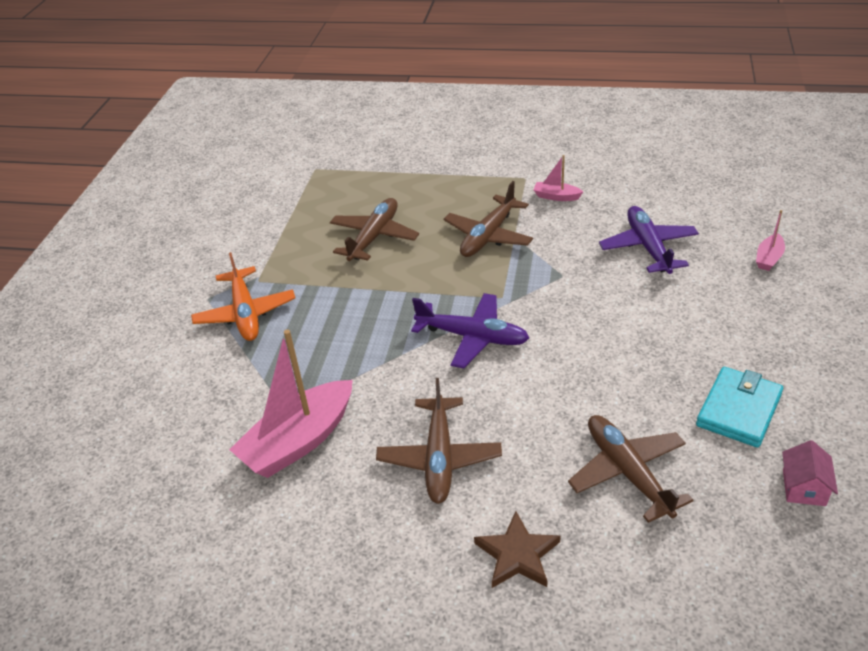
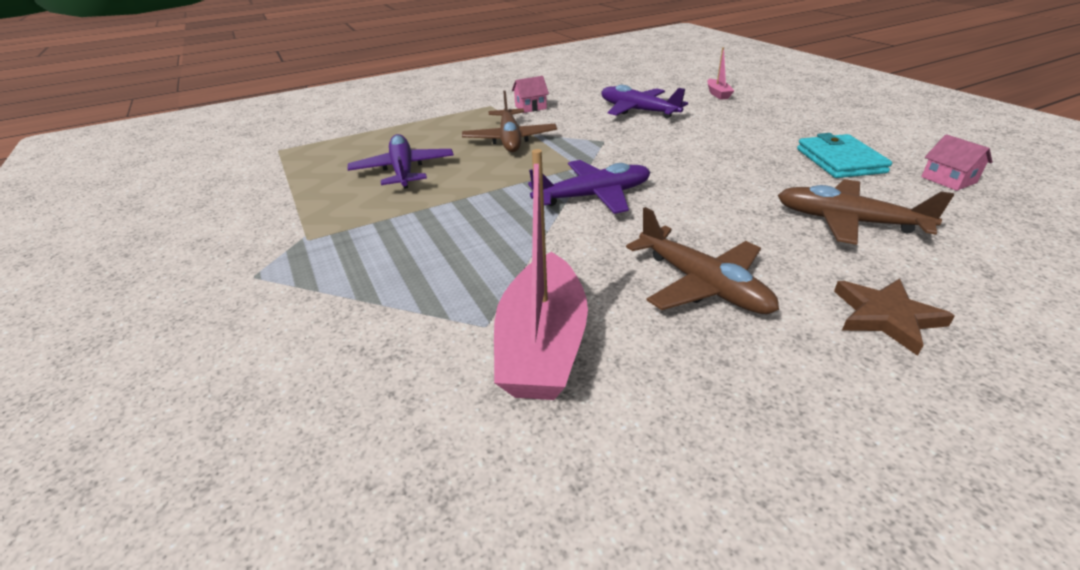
camera: 40 degrees left, 5 degrees down
(245, 313) = (323, 269): orange plane -> none
(374, 237) = (403, 170): brown plane -> purple plane
(556, 196) = (530, 107): pink boat -> pink house

